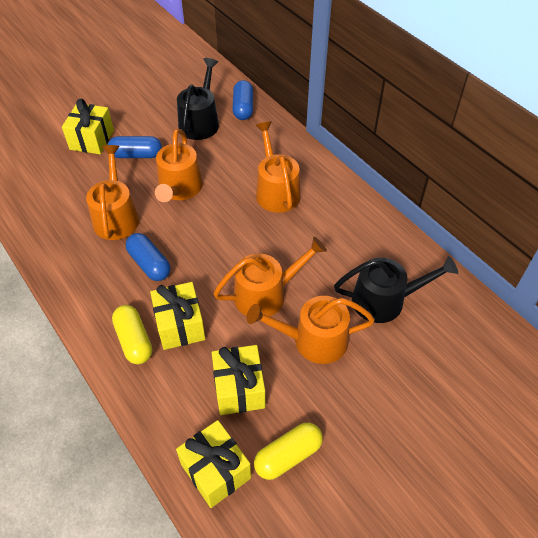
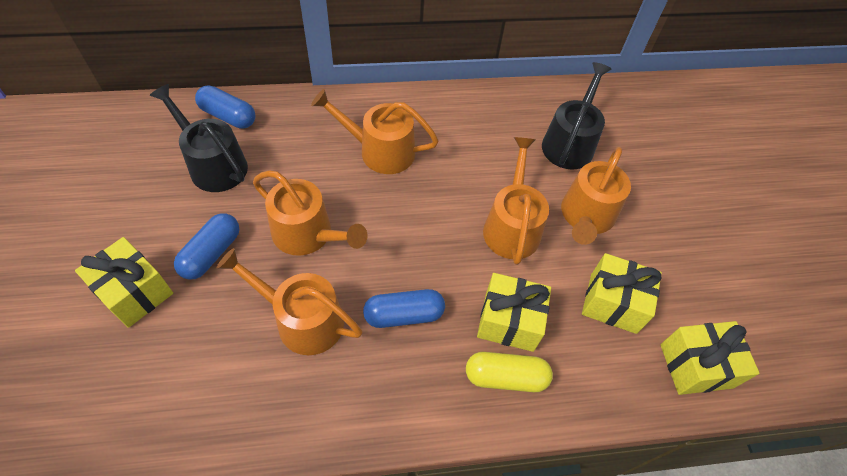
camera: 65 degrees left, 5 degrees up
(288, 456) = (700, 297): yellow capsule -> none

